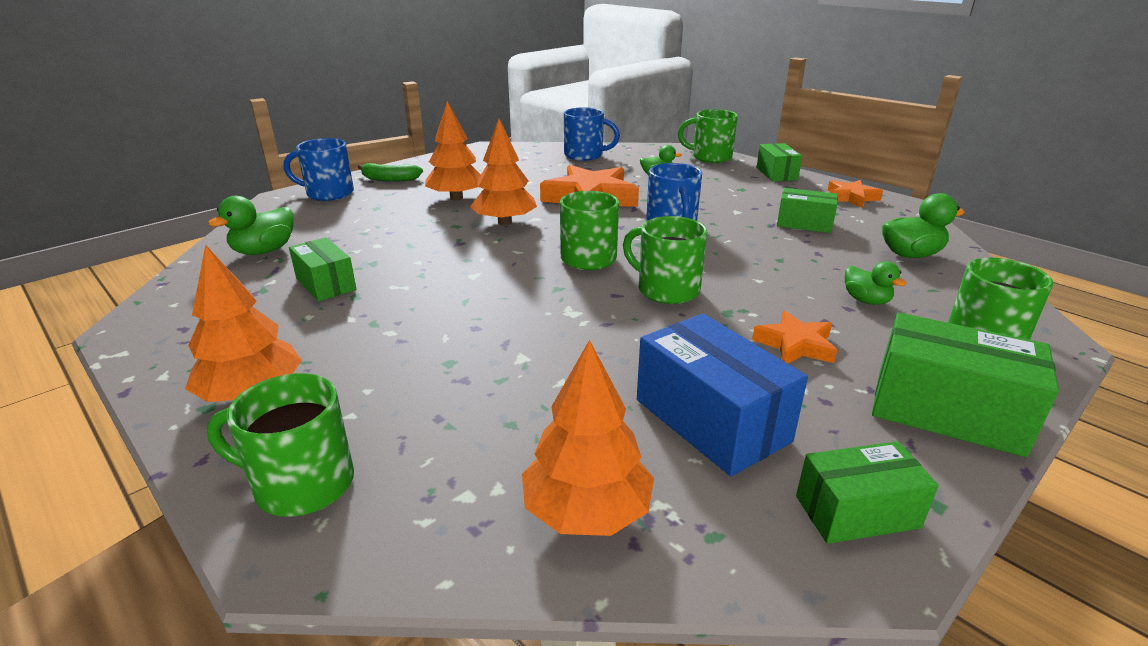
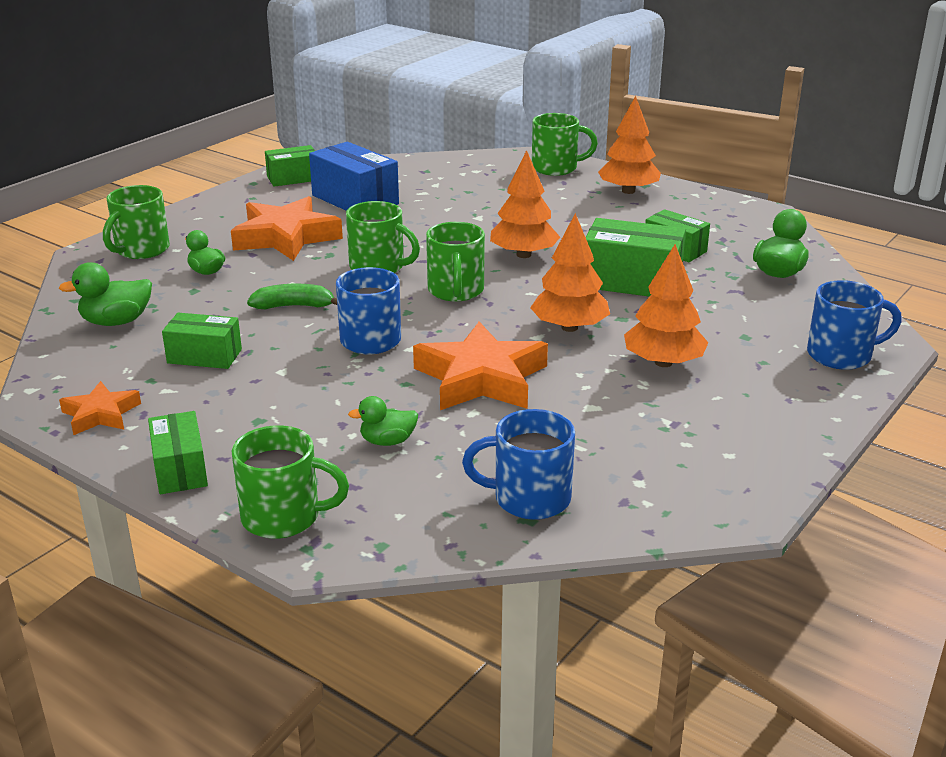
camera: 170 degrees right, 0 degrees up
(389, 179) = (799, 393): green banana -> green banana (294, 306)
(587, 511) = (418, 170): orange tree -> orange tree (523, 254)
(795, 345) = (286, 237): orange star -> orange star, size x1.84
(947, 412) = (213, 212): green box -> green box (631, 281)

